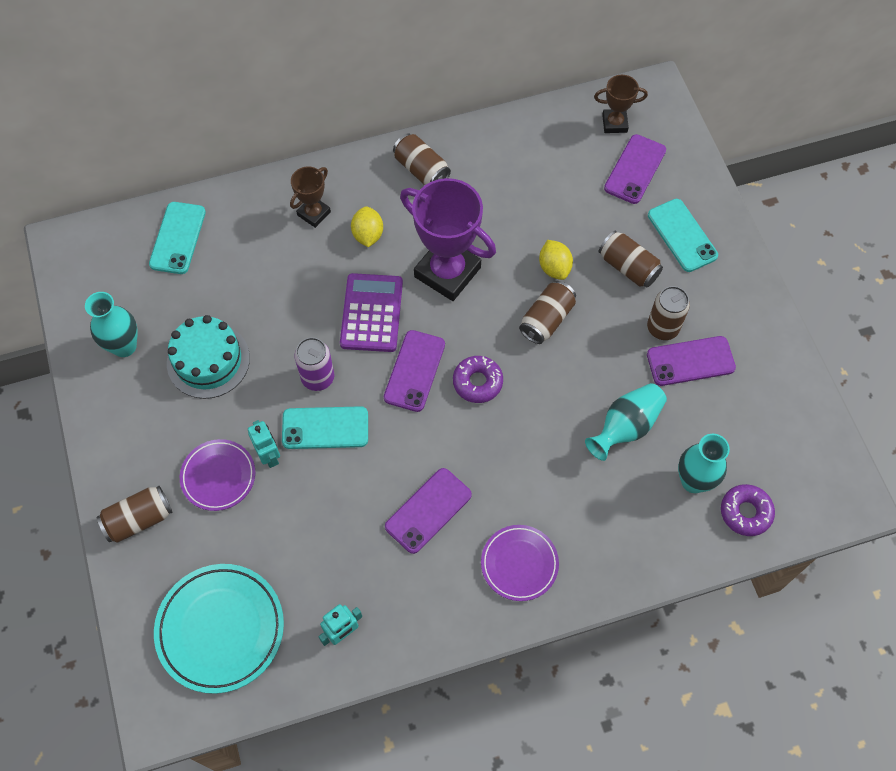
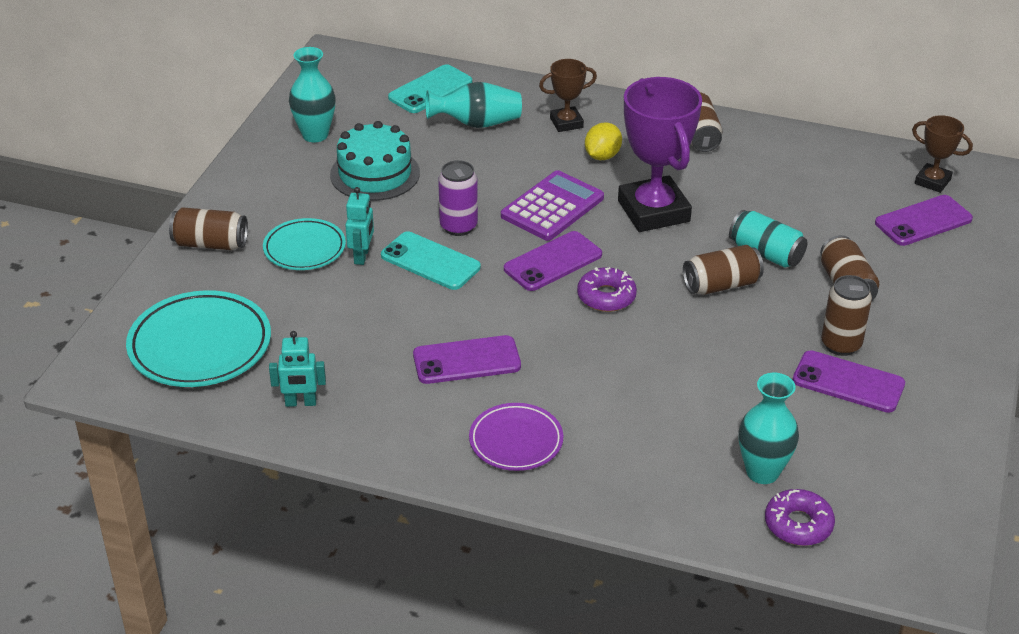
camera: 35 degrees right, 25 degrees down
(218, 476) = (304, 249): purple plate -> turquoise plate
(554, 268) = (766, 253): yellow lemon -> turquoise can
(625, 427) = (727, 397): turquoise vase -> turquoise vase (477, 123)
(682, 235) = (930, 288): turquoise phone -> none

